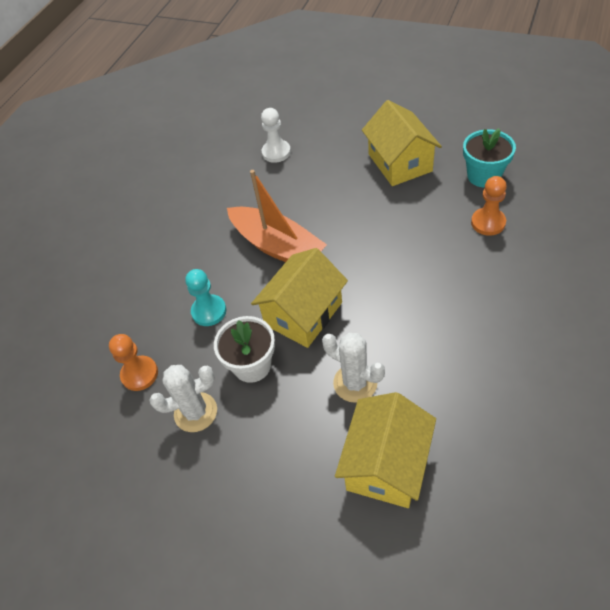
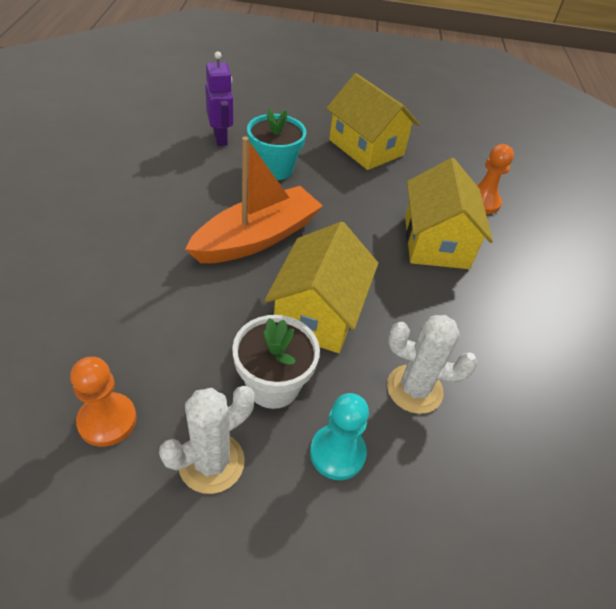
camera: 30 degrees left, 5 degrees down
(209, 311) = (190, 322): turquoise pawn -> turquoise pawn (337, 453)
(276, 152) = (221, 138): white pawn -> purple robot
(277, 246) = (257, 238): orange boat -> orange boat turned 60 degrees counterclockwise
(386, 464) = (494, 486): yellow house -> yellow house (436, 242)
(484, 176) = (457, 158): turquoise flower pot -> turquoise flower pot (274, 168)

